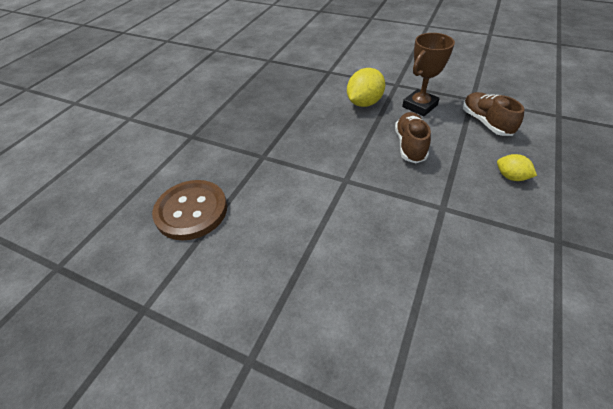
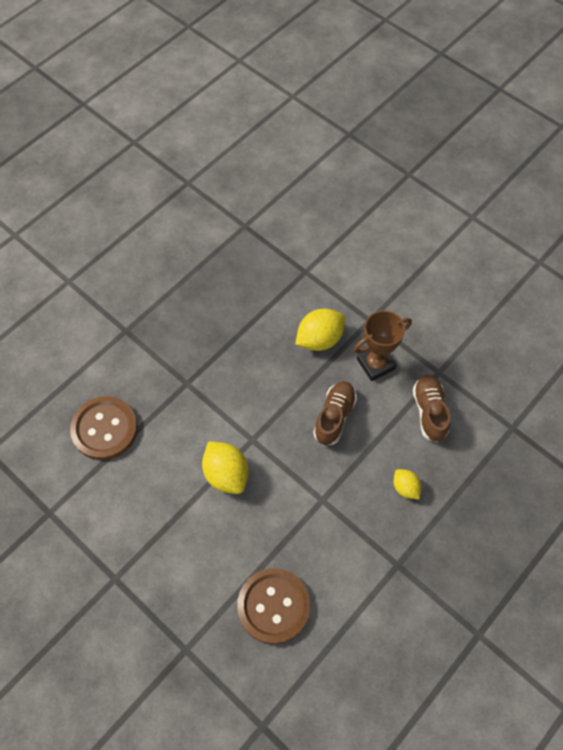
camera: 15 degrees right, 15 degrees up
(335, 214) = (226, 474): none -> yellow lemon
(461, 327) = (273, 606): none -> brown button

